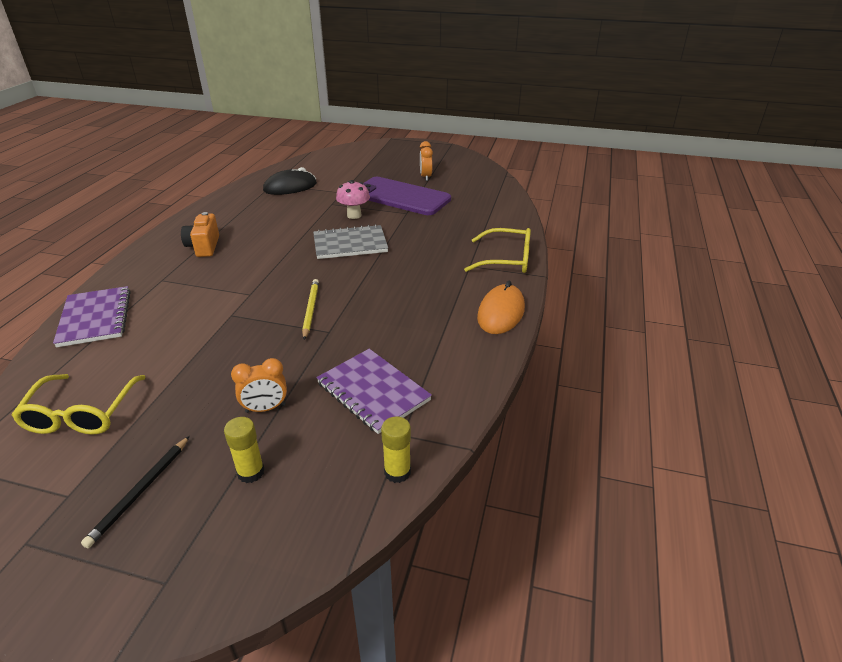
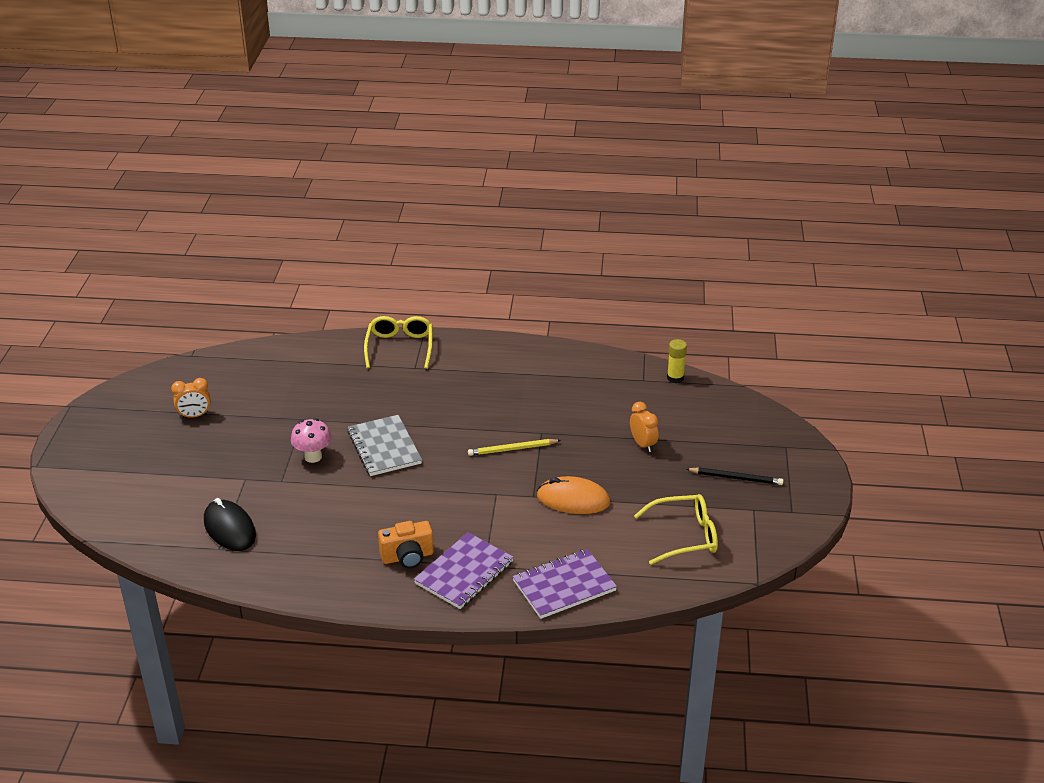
camera: 100 degrees left, 0 degrees up
(251, 472) = (701, 436): yellow glue stick -> none
(373, 392) = (607, 398): purple notebook -> purple notebook (464, 572)
(401, 197) = (258, 428): purple phone -> none
(501, 313) = (489, 347): orange mouse -> orange mouse (573, 499)

